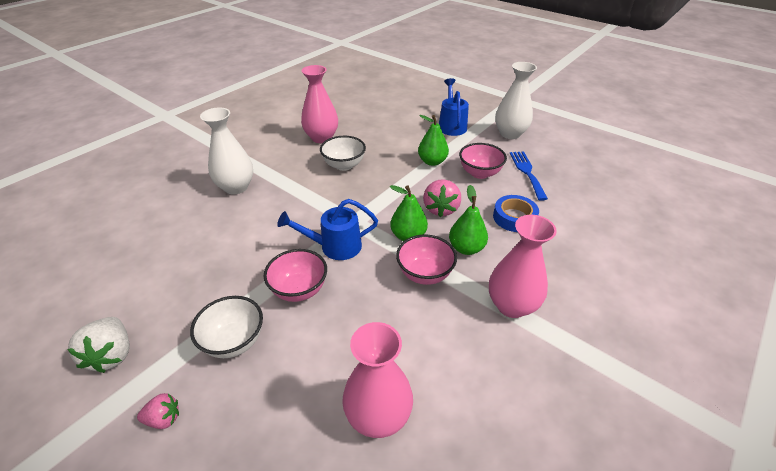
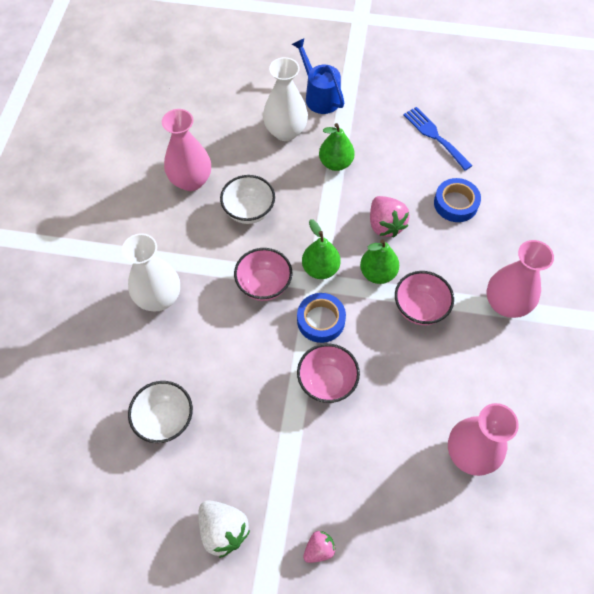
camera: 30 degrees left, 20 degrees up
(234, 341) = (314, 459): white bowl -> white bowl (165, 419)
(334, 247) = (321, 320): blue watering can -> blue tape
(466, 248) = (436, 261): green pear -> green pear (320, 268)
(479, 173) = (392, 158): pink bowl -> pink bowl (264, 285)
(510, 134) = (387, 83): white vase -> white vase (285, 131)

